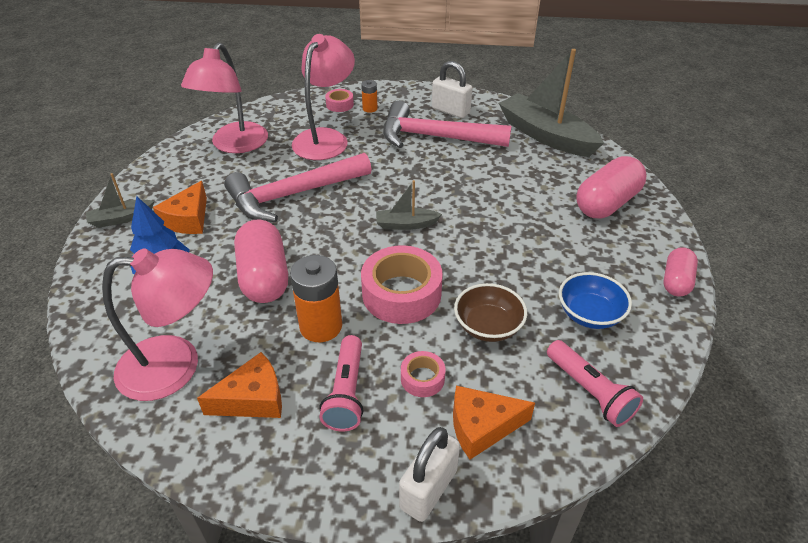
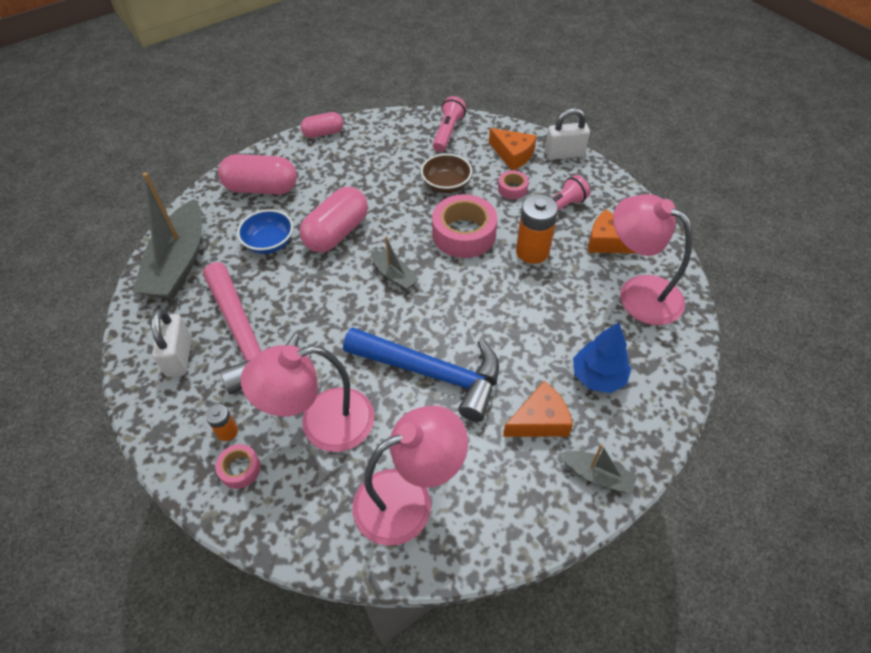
camera: 130 degrees left, 10 degrees up
(264, 277) = (532, 312): pink capsule -> pink capsule (337, 233)
(292, 195) = (433, 373): pink hammer -> blue hammer
(589, 314) = (390, 153): blue bowl -> blue bowl (269, 243)

